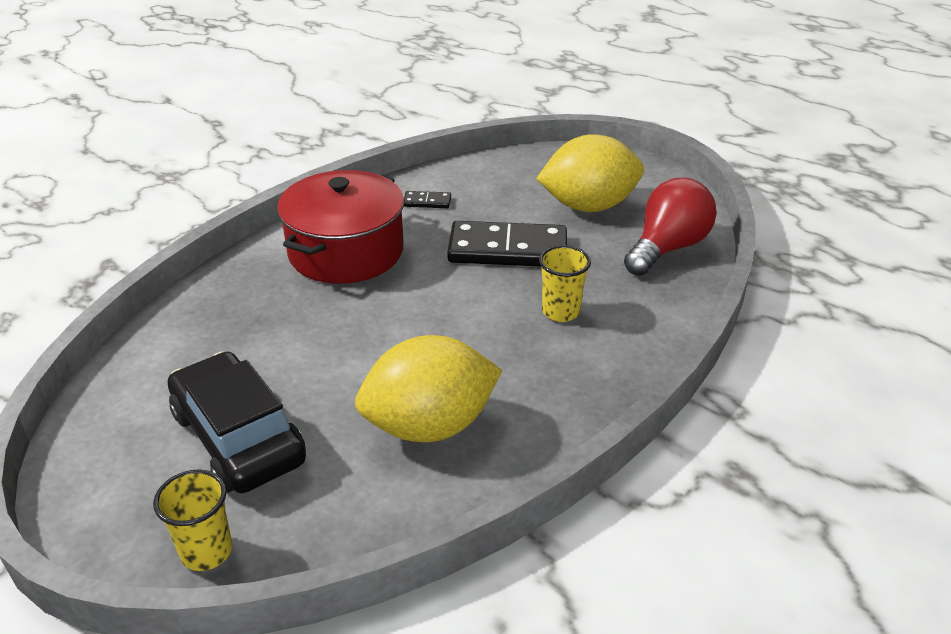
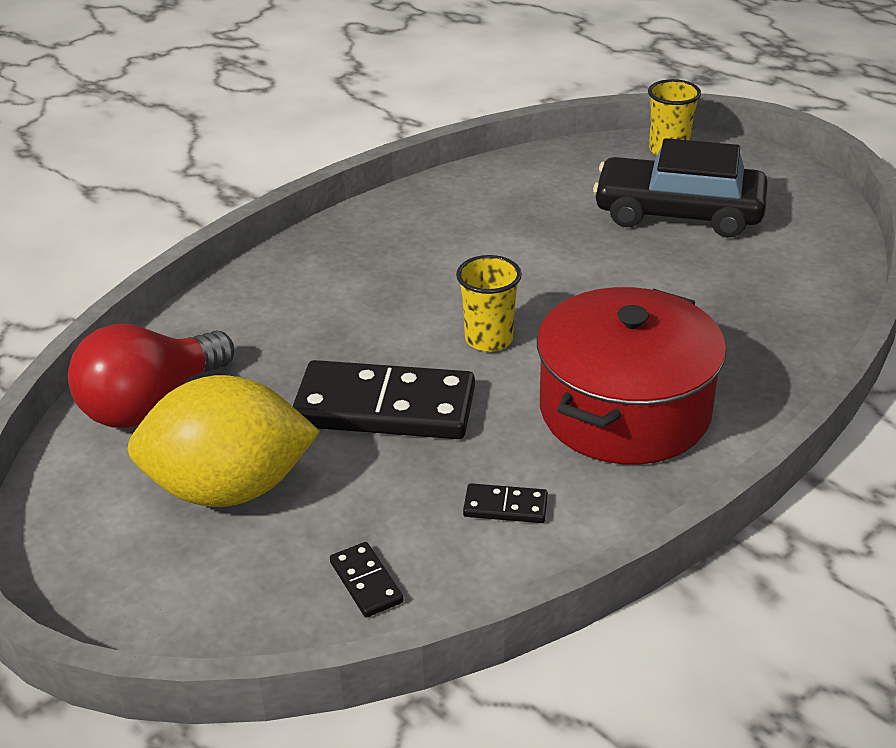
camera: 175 degrees left, 0 degrees up
(238, 437) = (678, 213): black car -> black car turned 135 degrees clockwise
(430, 425) = (498, 218): yellow lemon -> none
(498, 172) = (366, 582): none -> black domino
(560, 311) = (338, 319): yellow cup -> yellow cup (489, 339)

